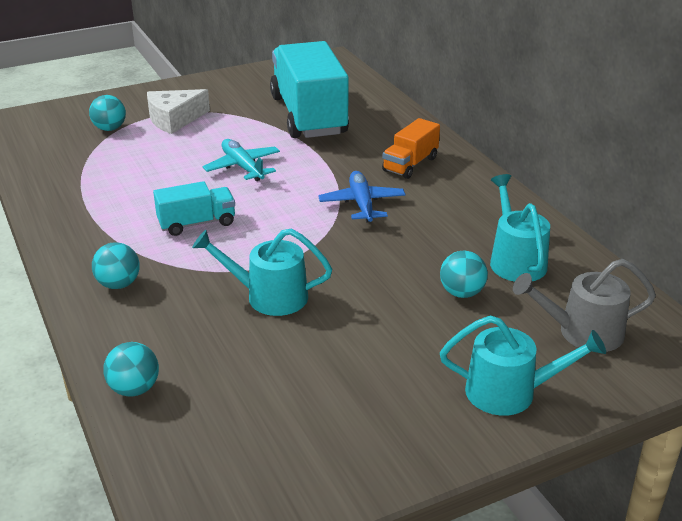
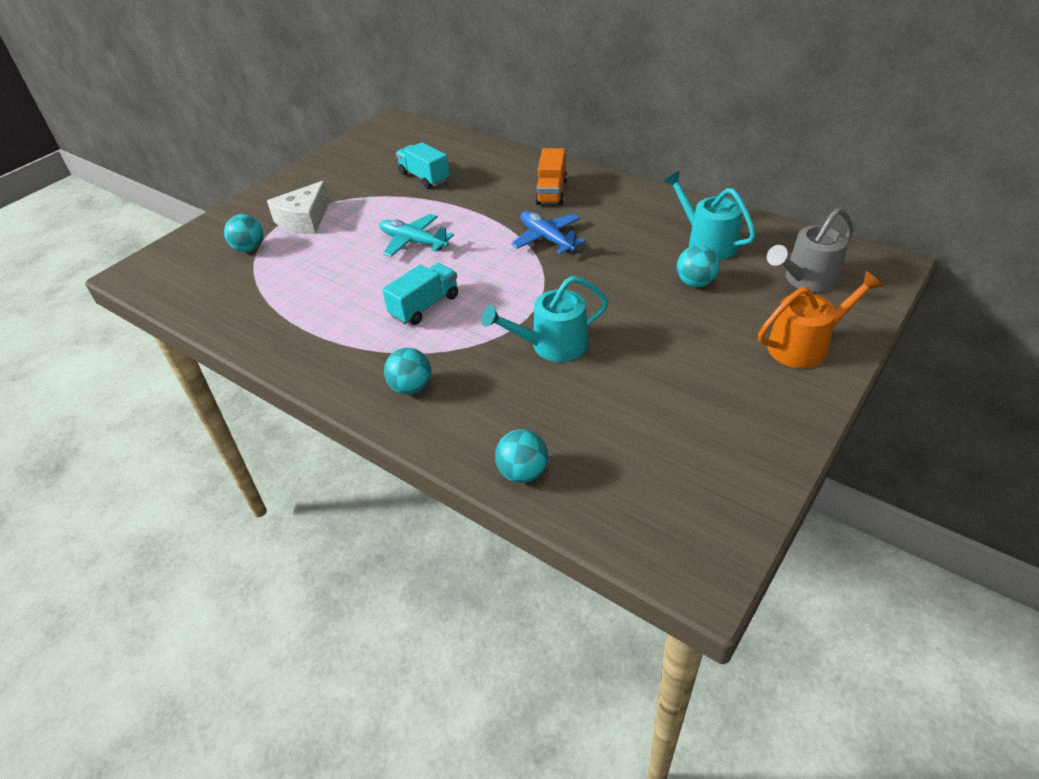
camera: 25 degrees left, 10 degrees up
(308, 115) = (424, 177): turquoise truck -> turquoise truck, size x0.47
(509, 392) = (804, 346): turquoise watering can -> orange watering can

